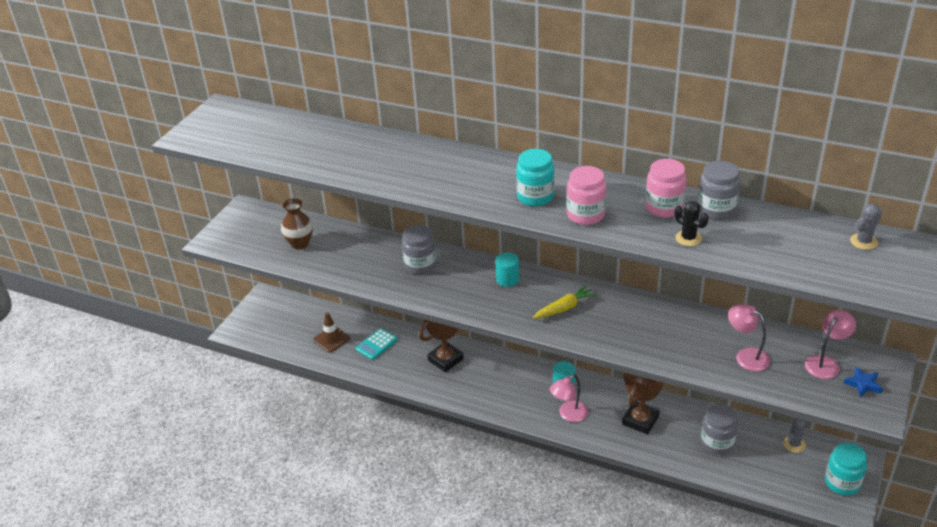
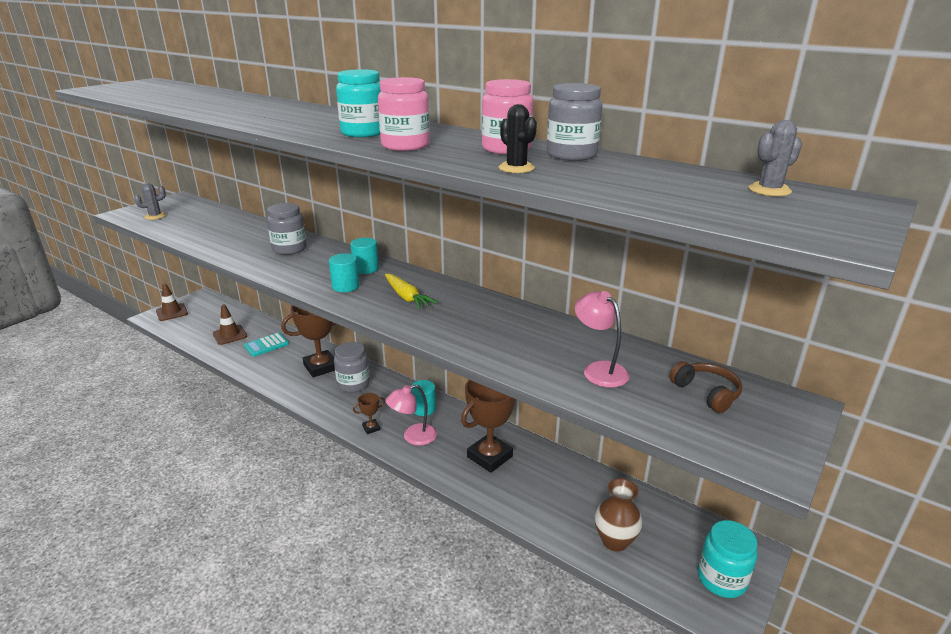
camera: 10 degrees right, 10 degrees down
(250, 322) = (172, 312): none -> brown traffic cone
(300, 244) = (196, 223): brown vase -> brown vase (615, 541)
(505, 304) = (345, 286): none -> turquoise cylinder
(528, 413) = (371, 428): none -> brown trophy
(564, 308) = (407, 297): yellow carrot -> yellow carrot turned 75 degrees clockwise
(717, 443) = (570, 498): grey jar -> grey jar (353, 384)
(794, 444) = (667, 517): grey cactus -> grey cactus (155, 216)
(825, 363) = (706, 393): pink lamp -> brown headphones
(863, 384) = (755, 425): blue star -> none

